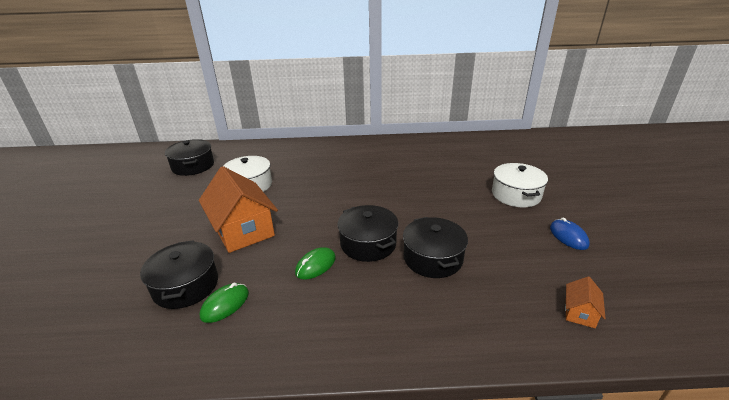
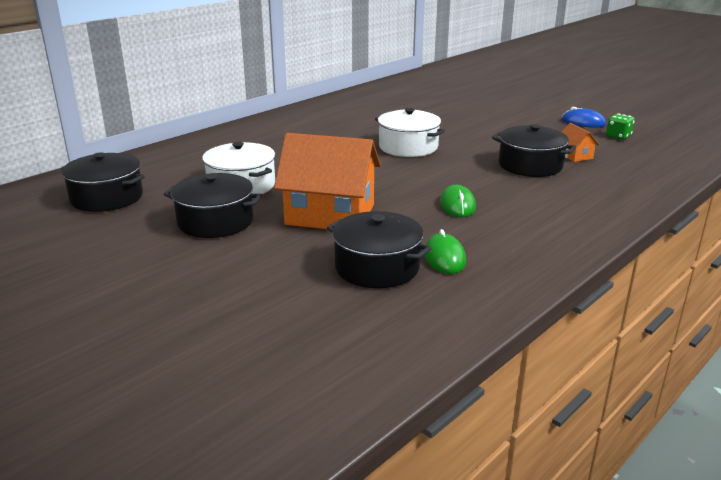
camera: 45 degrees left, 5 degrees down
(368, 243) = (466, 177): black pot -> black pot (215, 222)
(516, 195) = (504, 111): white pot -> white pot (408, 147)
(575, 268) = (618, 136): none -> green dice
(579, 312) = (659, 155): orange house -> orange house (575, 156)

